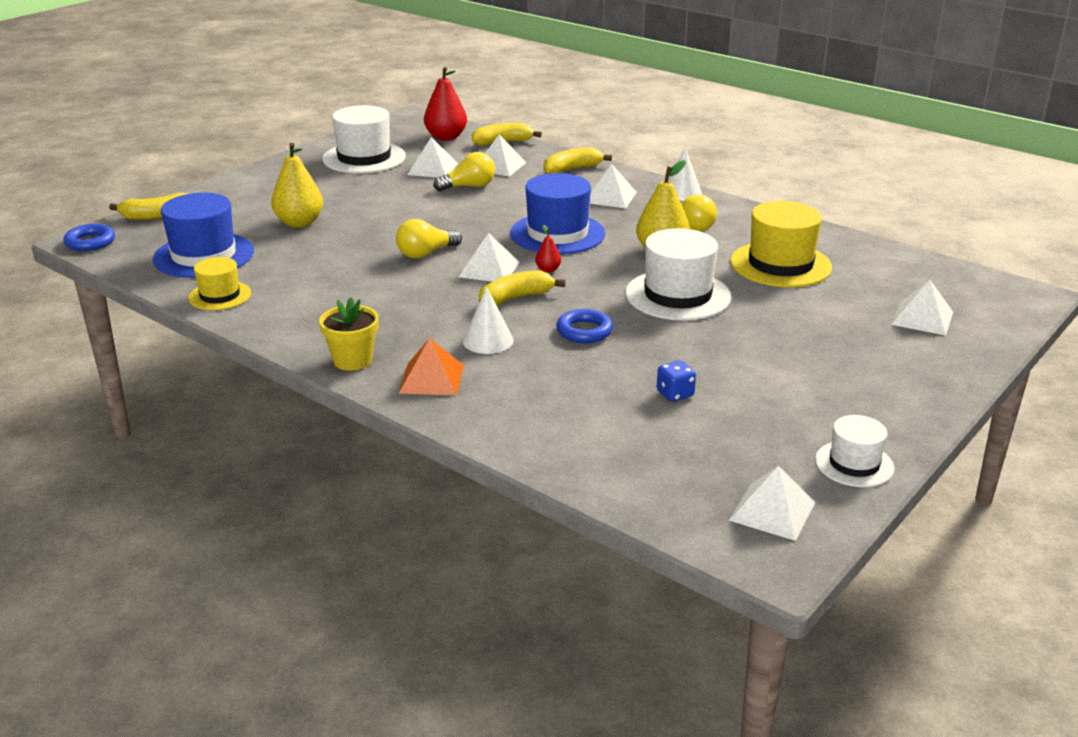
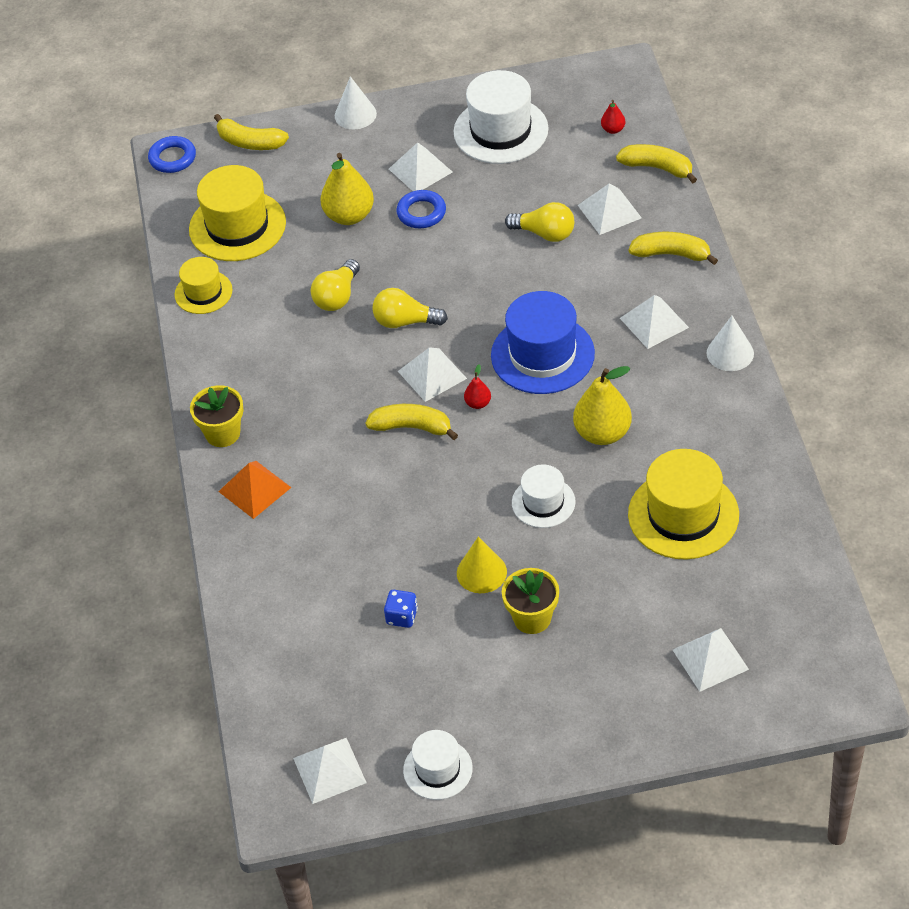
camera: 45 degrees right, 20 degrees up
(204, 255) = (237, 226): blue hat -> yellow hat
(432, 169) = (543, 183): white pyramid -> white pyramid (420, 170)
(446, 137) = (613, 129): red pear -> red pear, size x0.47
(488, 341) = (336, 469): white cone -> white cone (355, 114)
(584, 331) = (418, 502): blue ring -> blue ring (421, 213)
(677, 295) = (543, 502): white hat -> white hat, size x0.58
(692, 226) = (675, 412): yellow light bulb -> yellow light bulb (337, 296)
(694, 345) = (481, 572): none -> yellow cone
(772, 351) = (532, 618): none -> yellow flower pot

